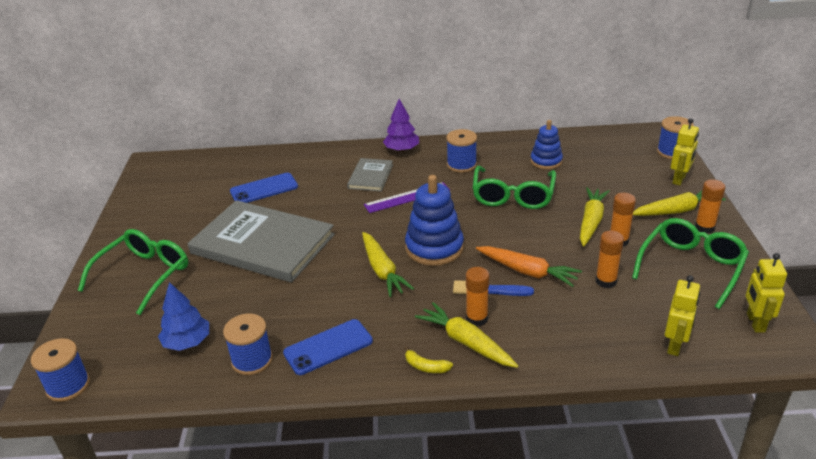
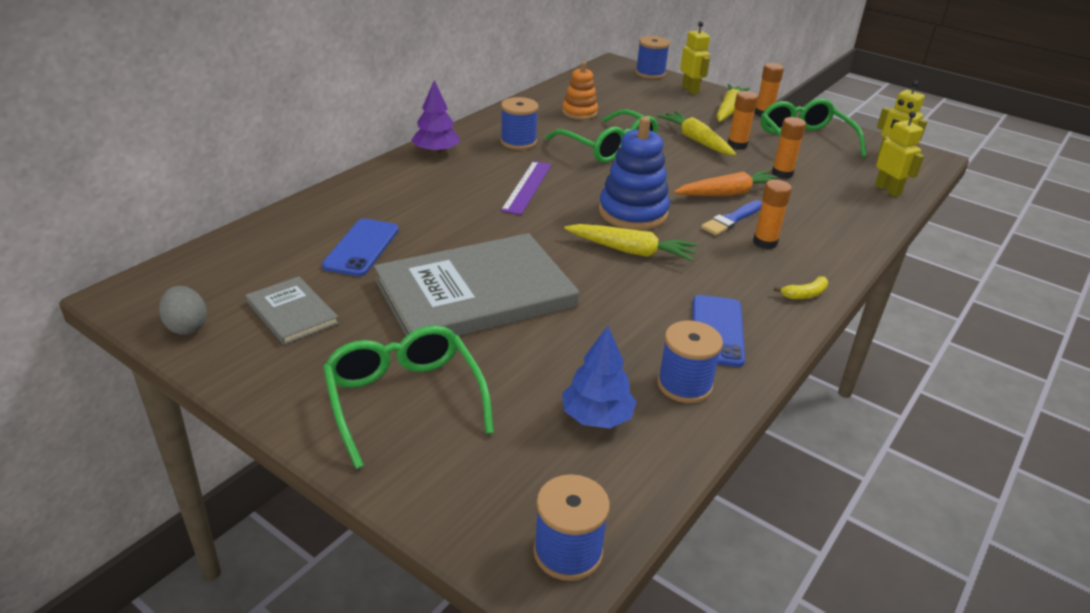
camera: 55 degrees left, 0 degrees up
(142, 190) = (187, 327): none -> grey egg
(370, 176) = (454, 185): grey book -> grey book (291, 313)
(466, 342) = (792, 262): yellow carrot -> none
(546, 161) = (579, 112): blue stacking toy -> orange stacking toy

